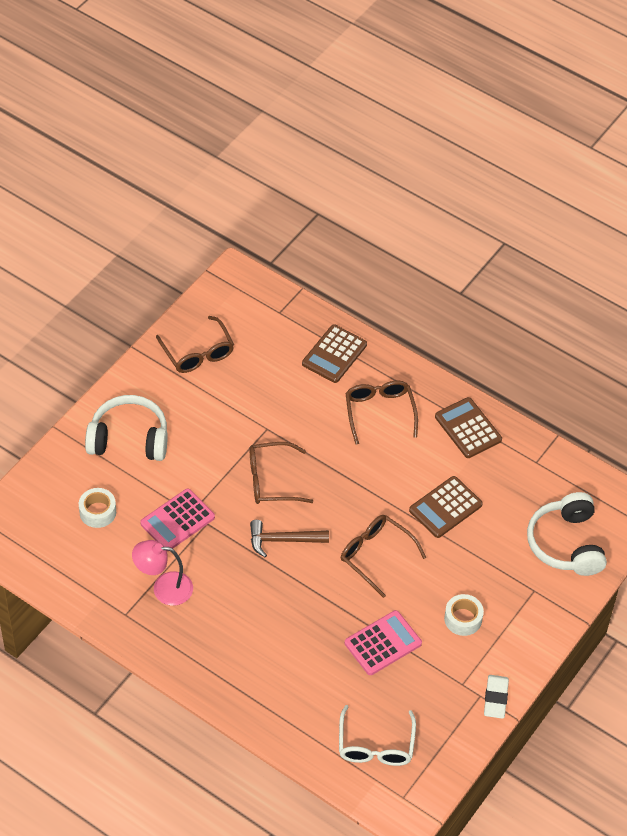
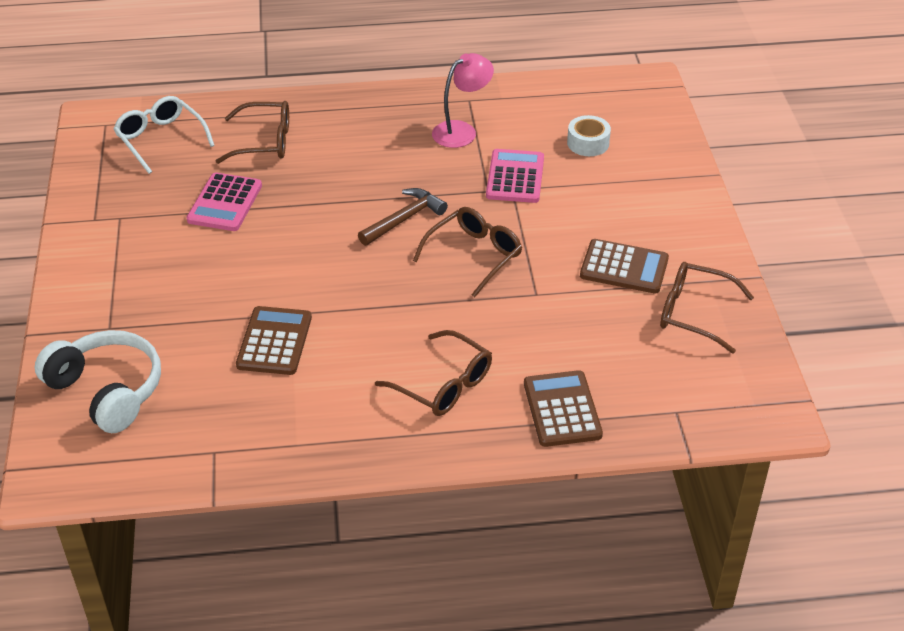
camera: 140 degrees right, 10 degrees down
(129, 439) = (644, 205): white headphones -> none
(376, 556) = (301, 260): brown glasses -> brown glasses (263, 142)
(463, 619) = (164, 262): white tape -> none
(468, 428) = (328, 434): brown calculator -> brown calculator (624, 267)
(495, 698) = (77, 225): white eraser -> none

